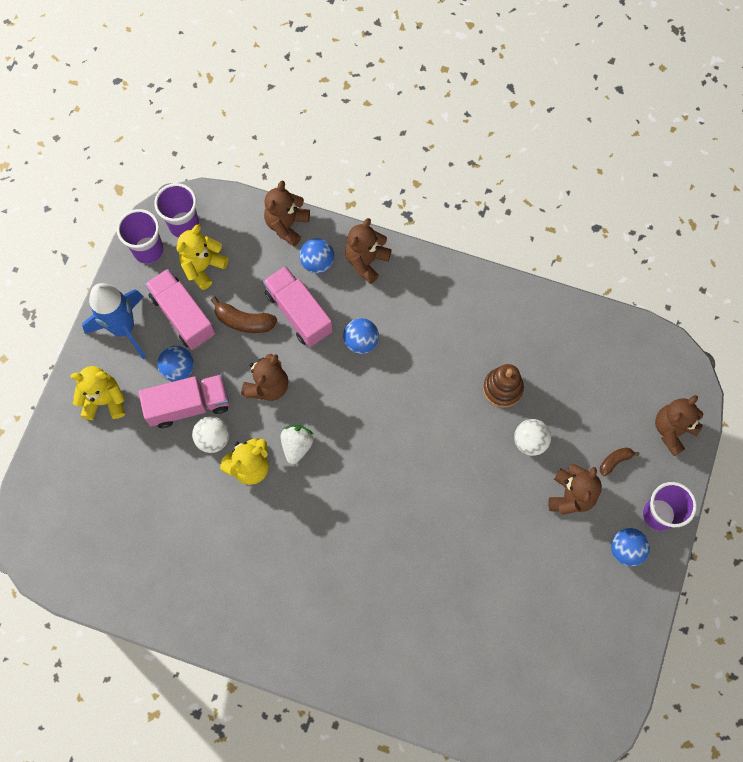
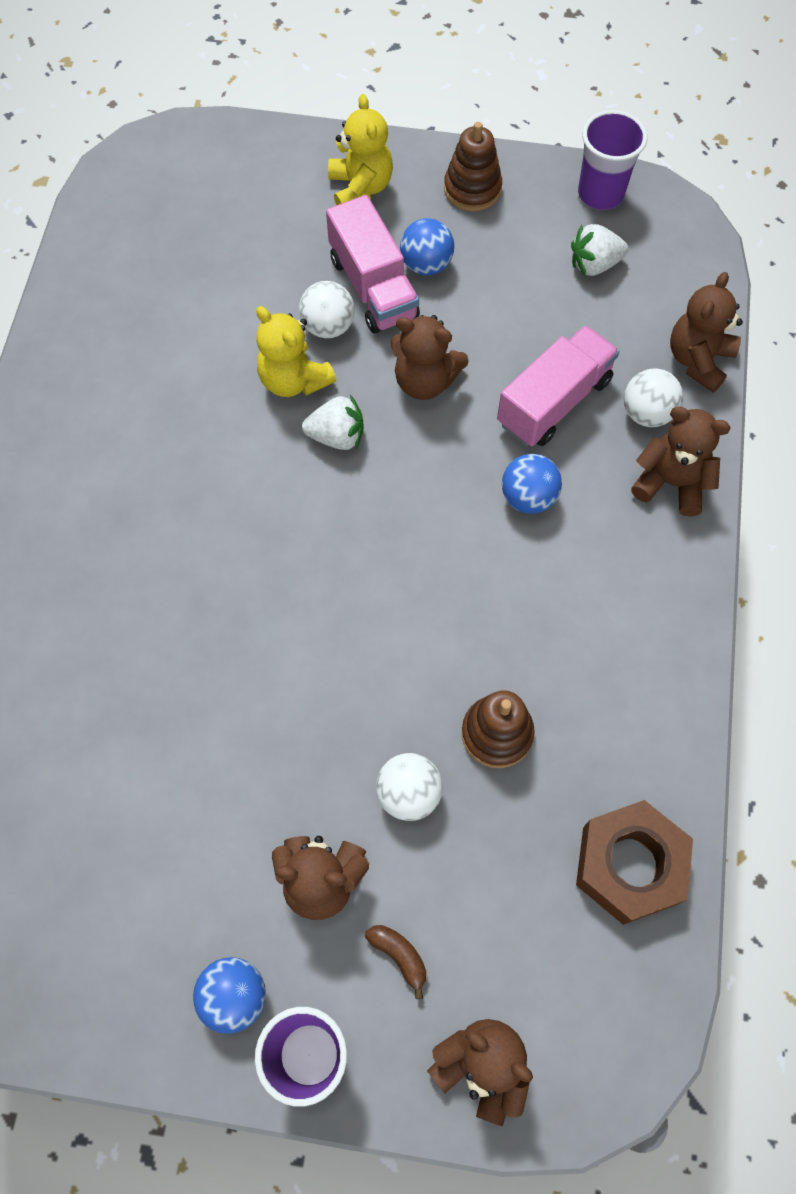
camera: 80 degrees right, 5 degrees down
(124, 328) = (472, 189): blue rocket -> brown stacking toy
(183, 315) = (510, 254): pink truck -> none
(184, 225) = (654, 229): purple cup -> none
(203, 267) = (594, 264): yellow teddy bear -> white strawberry
(244, 321) = (521, 332): brown banana -> none
(287, 225) = (698, 360): brown teddy bear -> brown teddy bear turned 75 degrees counterclockwise
(317, 262) = (647, 413): blue ball -> white ball
(582, 337) = (629, 865): none -> brown nut

